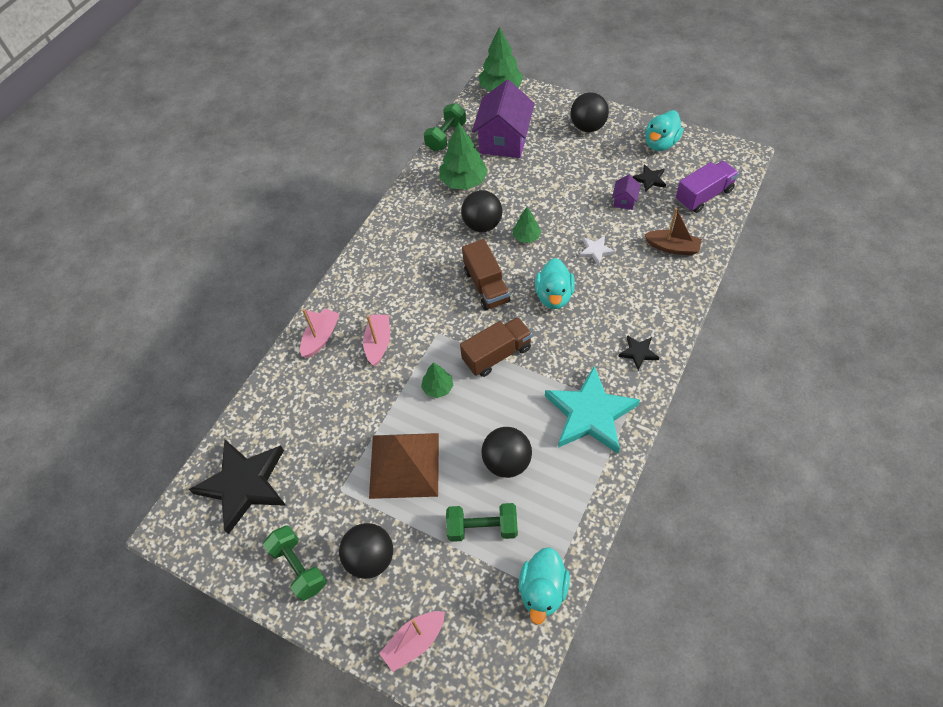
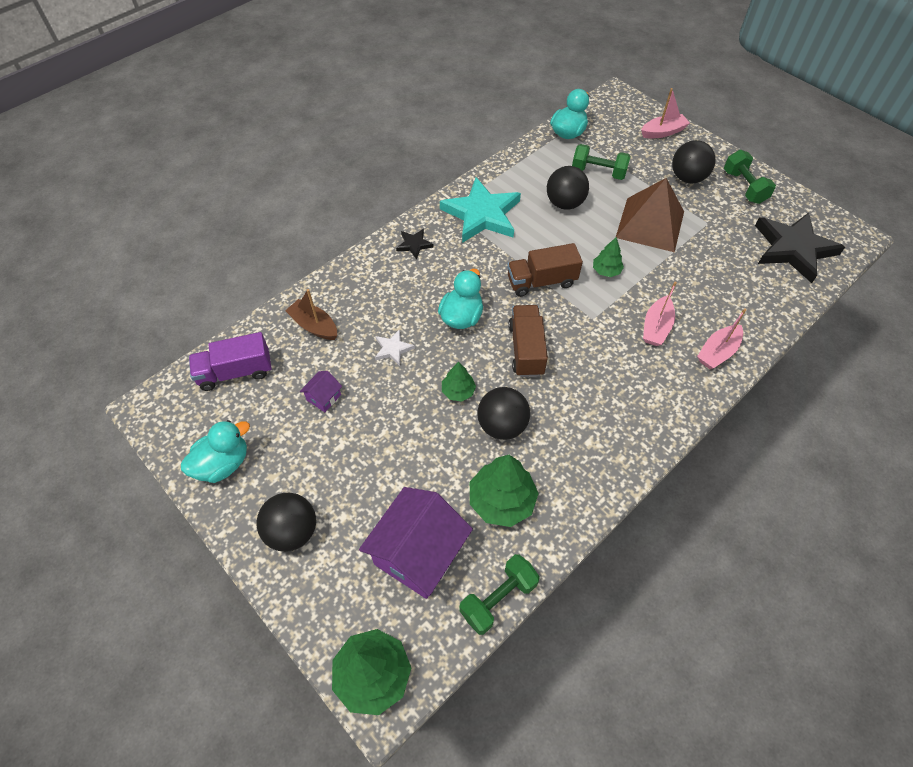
camera: 165 degrees left, 0 degrees up
(649, 179) = (276, 415): black star -> none

